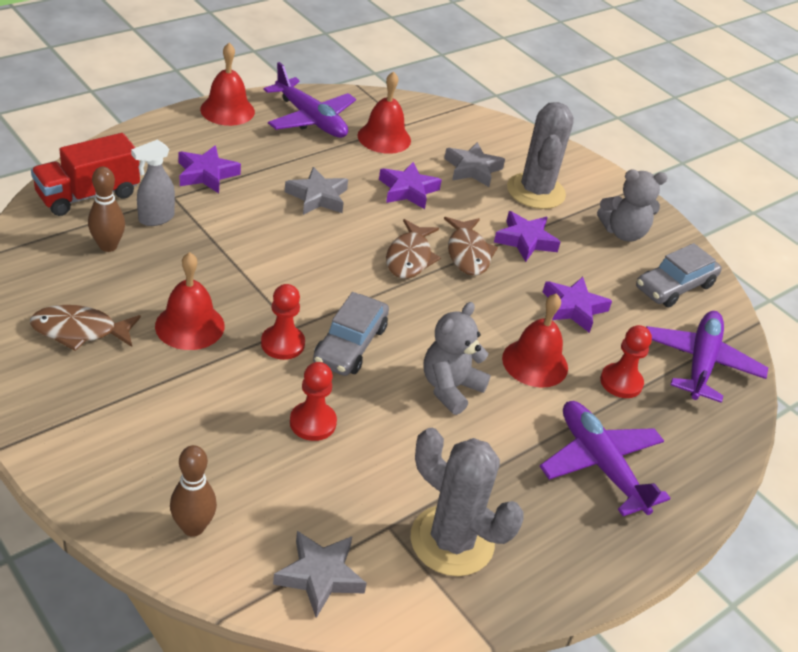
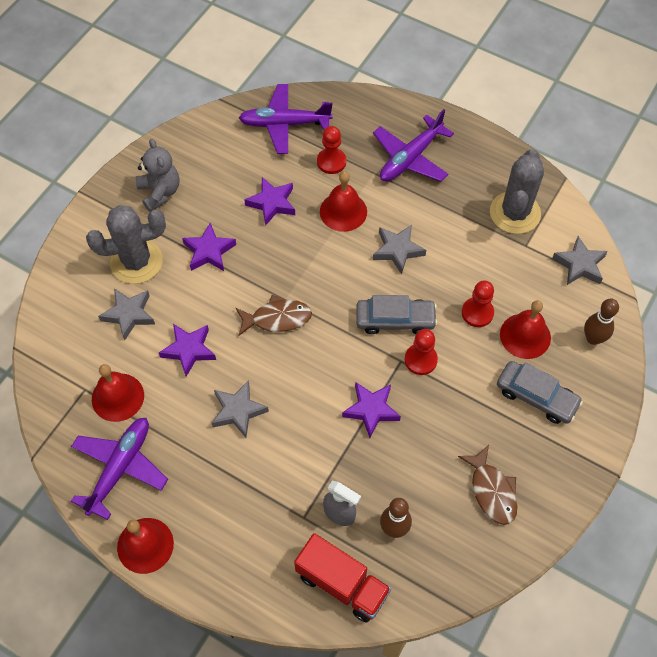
camera: 105 degrees left, 20 degrees up
(190, 326) = (441, 425): red bell -> red bell (525, 336)
(206, 174) = (257, 509): purple star -> purple star (371, 410)
(450, 388) = (398, 250): grey teddy bear -> grey star
(468, 253) = (248, 283): brown fish -> none
(674, 286) = (209, 150): grey car -> grey car (536, 396)

